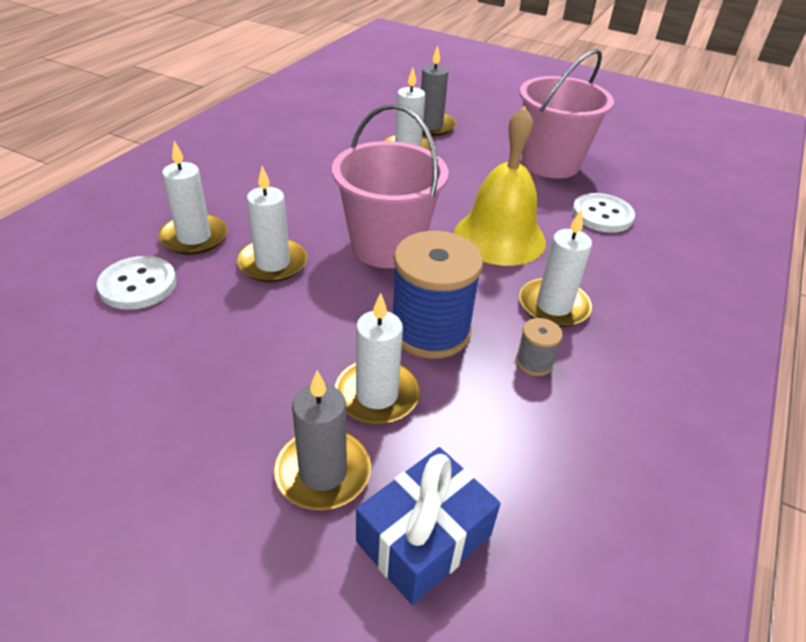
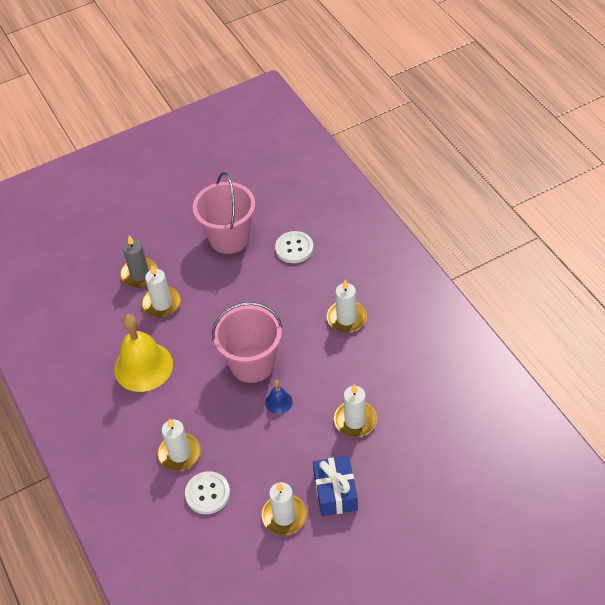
camera: 50 degrees left, 10 degrees up
(272, 263) = (231, 424): white candle -> white candle (284, 516)
(323, 472) = (384, 459): grey candle -> none
(344, 294) = (278, 402): none -> blue bell
(424, 538) = (434, 439): blue gift -> blue gift (335, 492)
(430, 330) = (329, 379): blue spool -> none
(499, 237) = (280, 308): yellow bell -> yellow bell (143, 366)
(534, 362) = (375, 349): grey spool -> none

